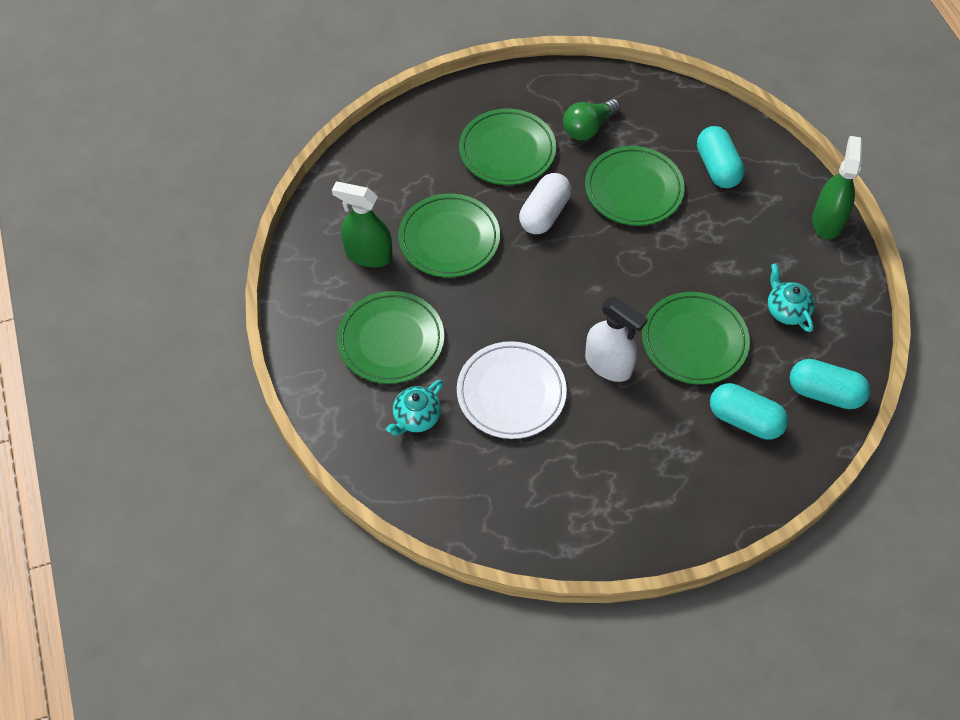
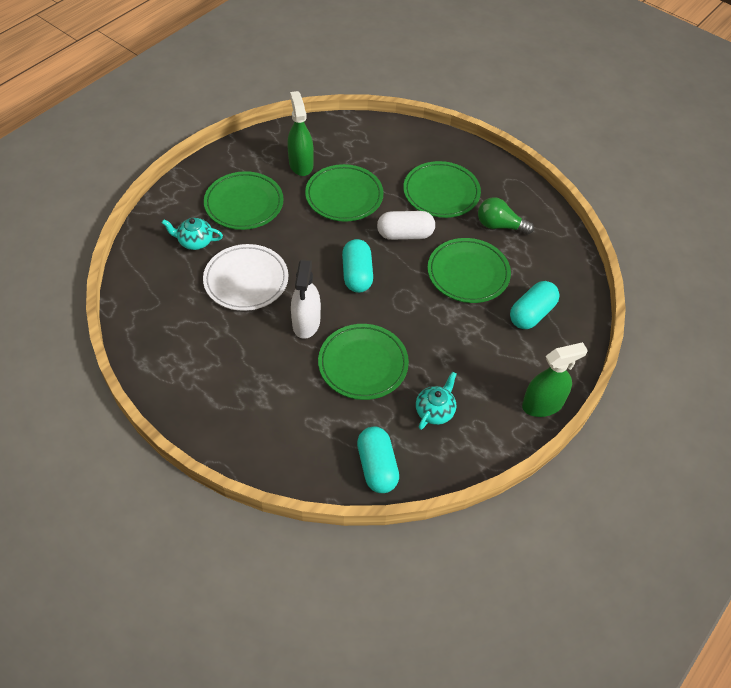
camera: 55 degrees right, 5 degrees down
(744, 420) = (316, 424): turquoise capsule -> turquoise capsule (357, 275)

